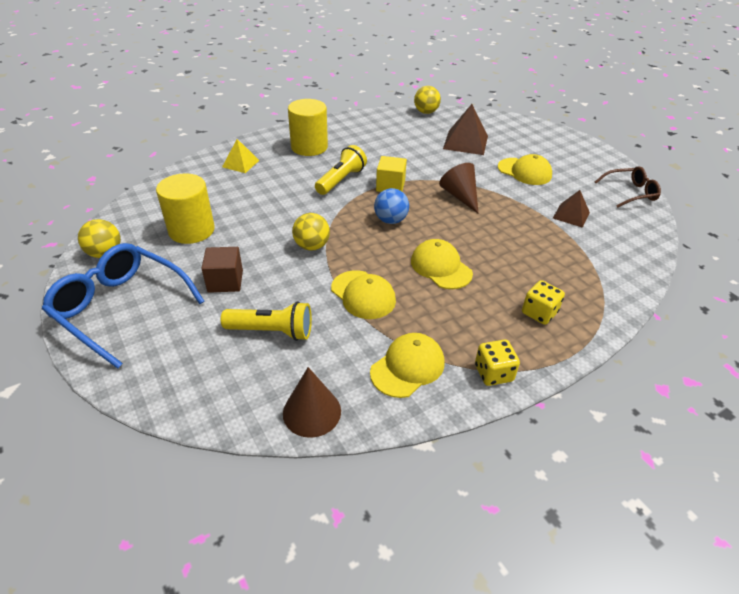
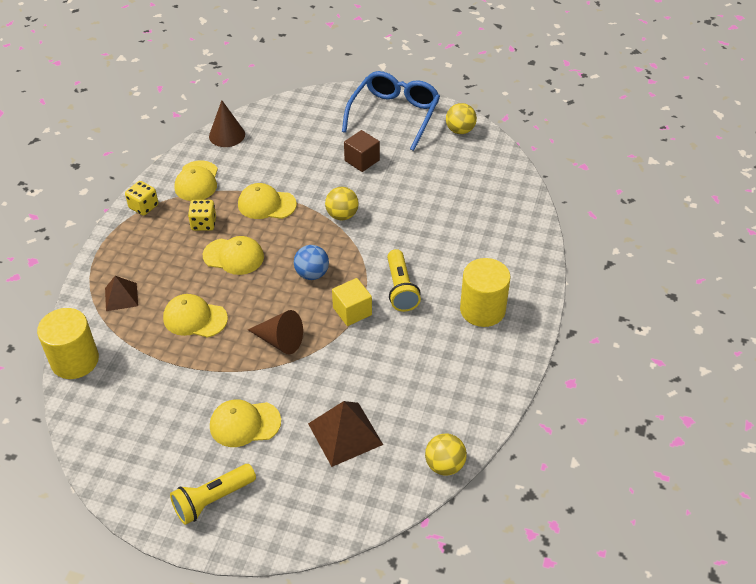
camera: 140 degrees right, 5 degrees up
(121, 308) = (394, 115): blue glasses -> blue glasses turned 60 degrees counterclockwise
(191, 230) = (438, 175): yellow cylinder -> yellow cylinder (75, 360)
(240, 163) = (506, 249): yellow pyramid -> none
(272, 331) = (294, 153): yellow flashlight -> yellow flashlight (212, 500)
(514, 241) = (195, 318): none -> yellow cap
(539, 313) = (137, 263): yellow dice -> yellow dice (204, 224)
(571, 215) = (161, 385): brown pyramid -> brown pyramid (121, 297)
(630, 193) = (114, 465): brown glasses -> none

